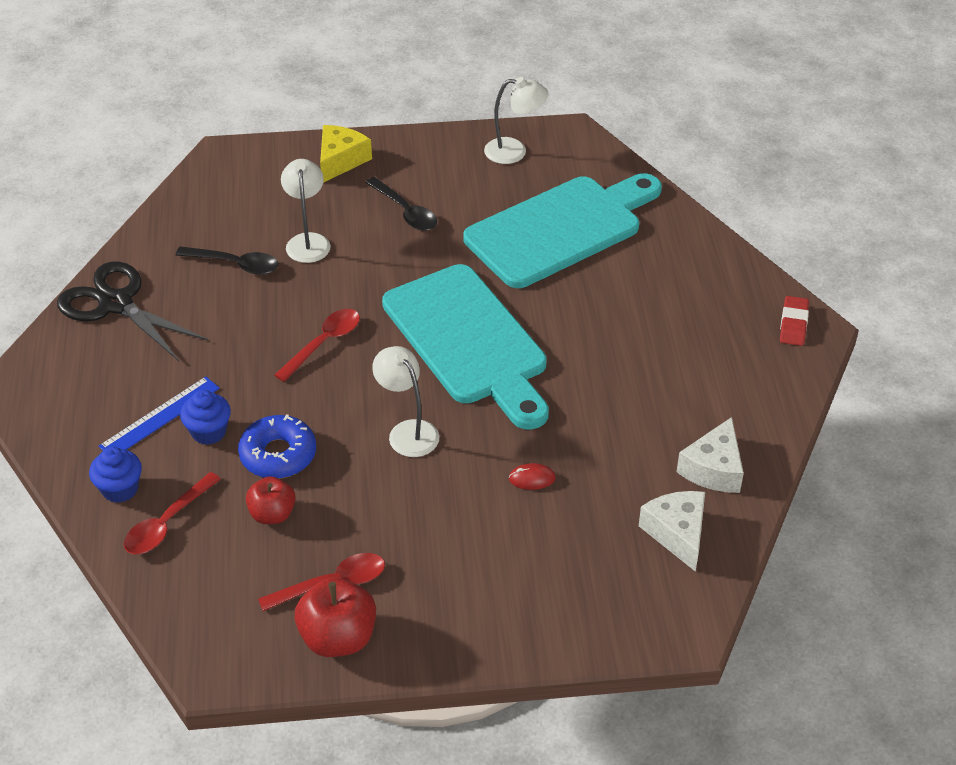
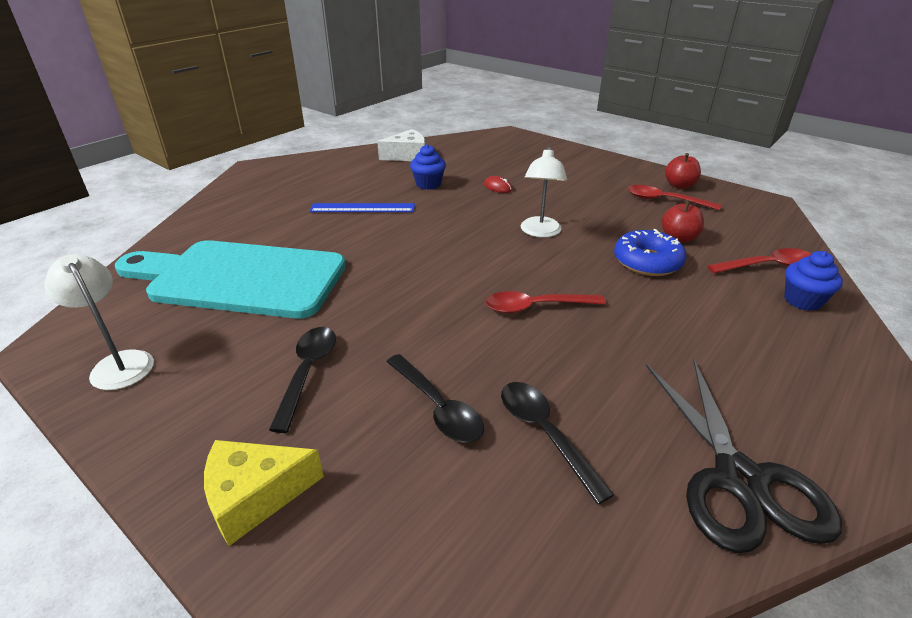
camera: 135 degrees left, 10 degrees down
(160, 417) = (738, 330): blue ruler -> blue ruler (362, 208)
(209, 432) = (696, 299): blue cupcake -> blue cupcake (428, 184)
(308, 241) = (437, 407): white lamp -> black spoon
(338, 638) = (679, 185): red apple -> red apple, size x0.65
(469, 341) = (429, 252): turquoise cutting board -> none
(677, 533) = (462, 149): white cheese -> none
(793, 324) = (256, 173): red eraser -> none

